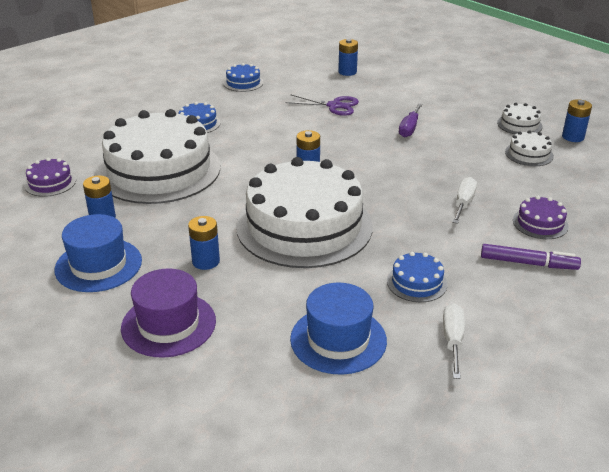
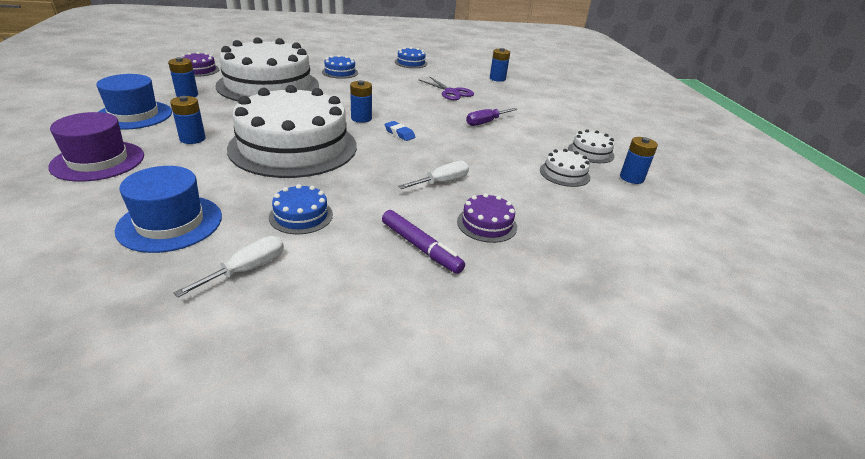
camera: 30 degrees right, 0 degrees up
(363, 172) = (399, 133): none -> blue eraser

